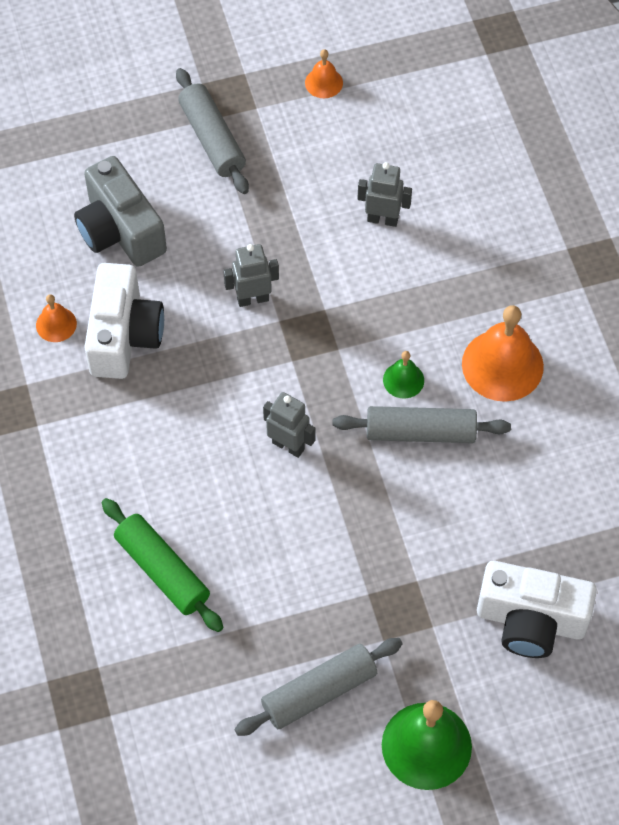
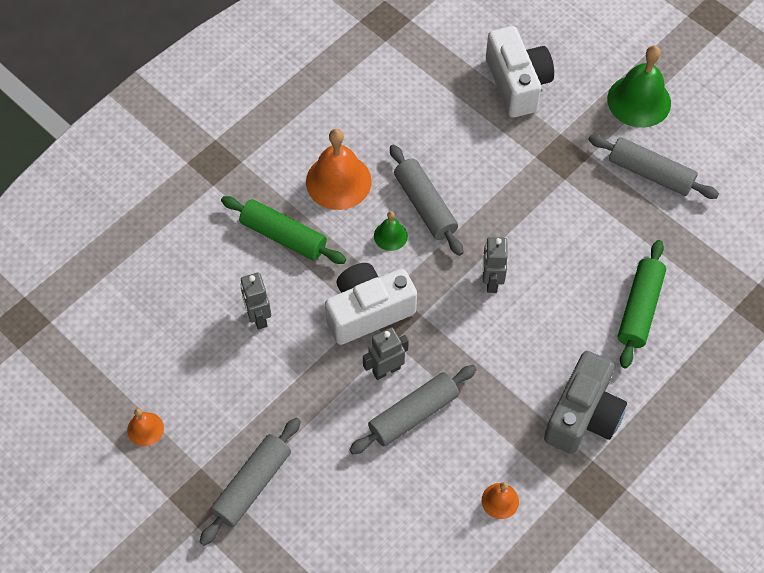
camera: 120 degrees left, 0 degrees up
(120, 230) = (384, 504): grey camera -> grey camera (583, 415)
(124, 336) = (477, 443): white camera -> white camera (368, 311)
(191, 298) = (413, 414): none -> grey rolling pin
(252, 299) = (386, 370): grey robot -> grey robot turned 105 degrees clockwise
(464, 283) = (283, 236): none -> green rolling pin

